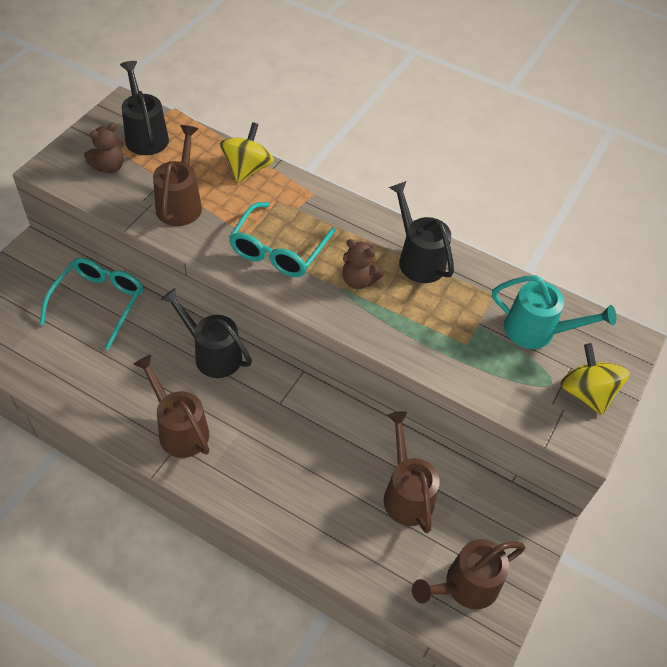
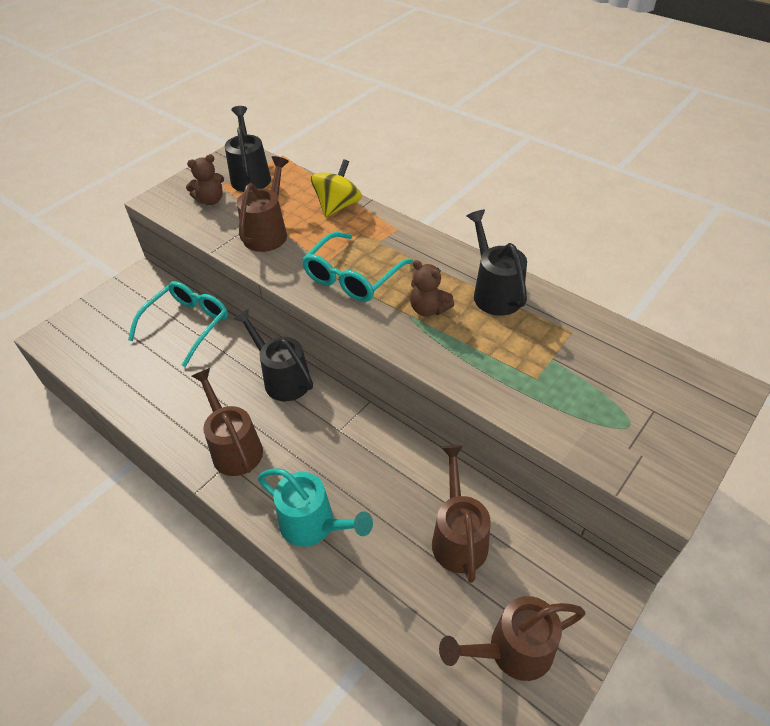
camera: 15 degrees right, 5 degrees down
(537, 331) = (618, 370): turquoise watering can -> turquoise watering can (314, 525)
(586, 393) = (671, 440): yellow spinning top -> none

